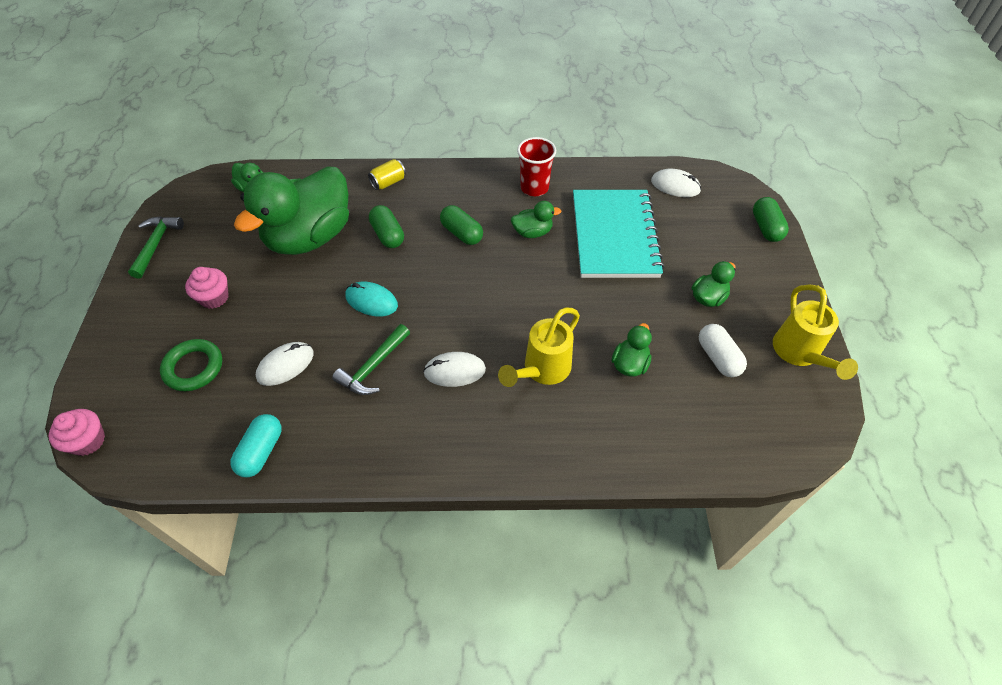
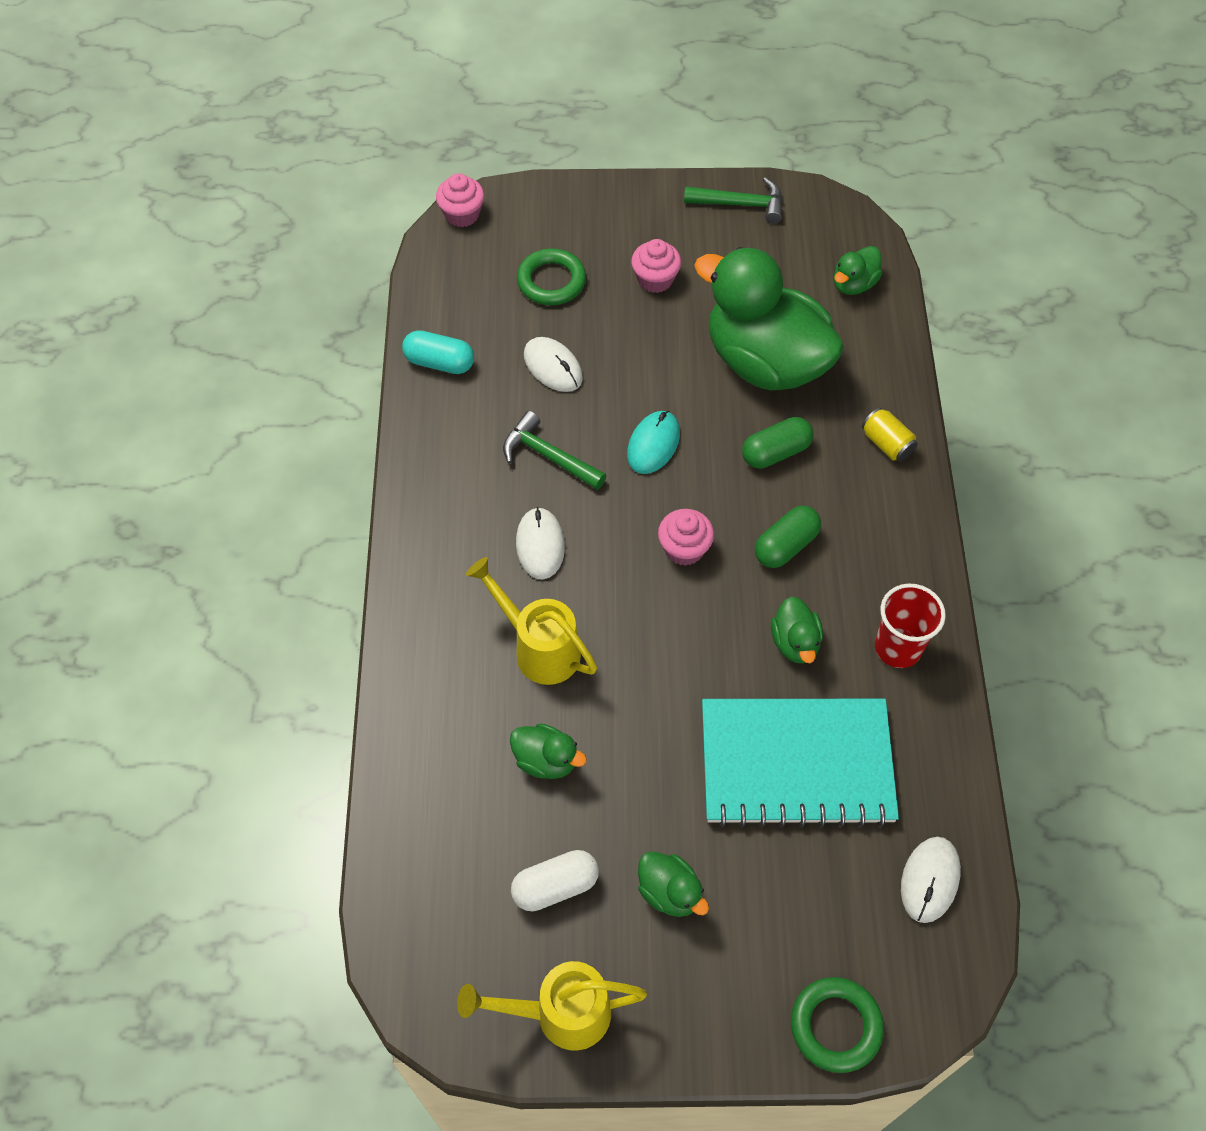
camera: 90 degrees right, 5 degrees up
(462, 285) = (684, 549): none -> pink cupcake
(766, 227) = (835, 1026): green capsule -> green ring

